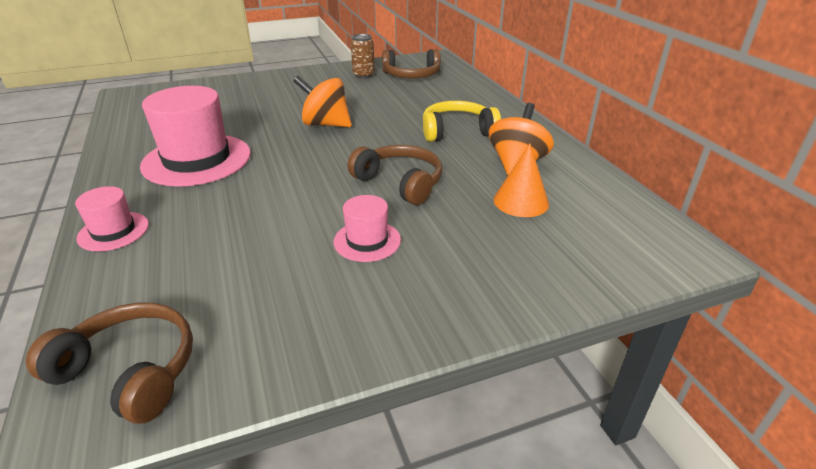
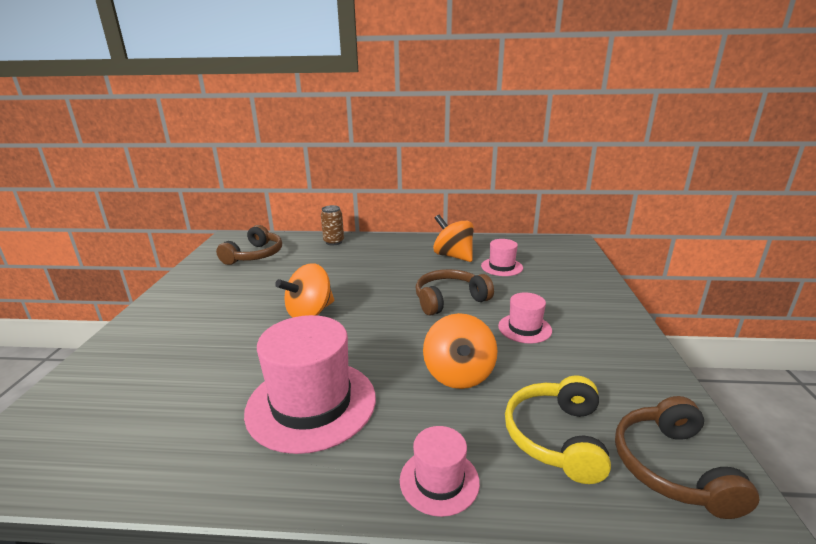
camera: 65 degrees left, 10 degrees down
(129, 371) = (672, 467): brown headphones -> brown headphones turned 45 degrees counterclockwise
(256, 214) = (458, 374): none -> orange spinning top
(363, 75) = (219, 275): brown can -> brown can (334, 242)
(457, 131) = (386, 262): yellow headphones -> yellow headphones (557, 437)
(521, 201) = (501, 267): orange cone -> pink hat

